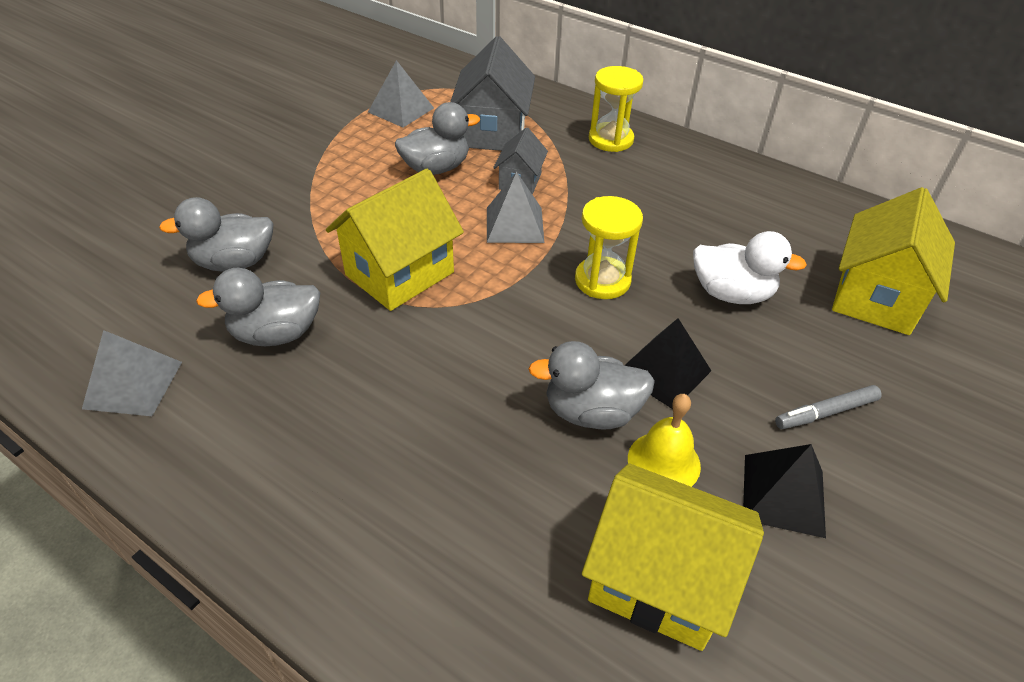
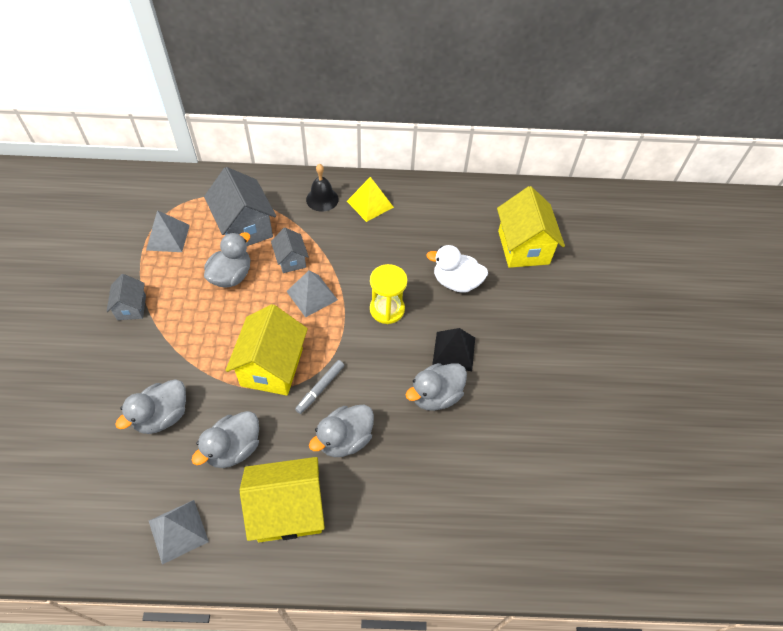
camera: 35 degrees left, 10 degrees up
(304, 153) = (131, 307): none -> grey house
(418, 397) = (345, 439): none -> grey duck
(610, 140) = (322, 199): yellow hourglass -> black bell
(659, 580) = (520, 465): yellow house -> yellow house (288, 510)
(664, 462) = (485, 403): yellow bell -> none
(671, 166) = (370, 204): none -> yellow pyramid
(731, 293) = (456, 282): white duck -> white duck turned 150 degrees counterclockwise
(783, 494) = (544, 389): black pyramid -> none
(825, 412) = (537, 332): grey marker -> grey marker (320, 388)

